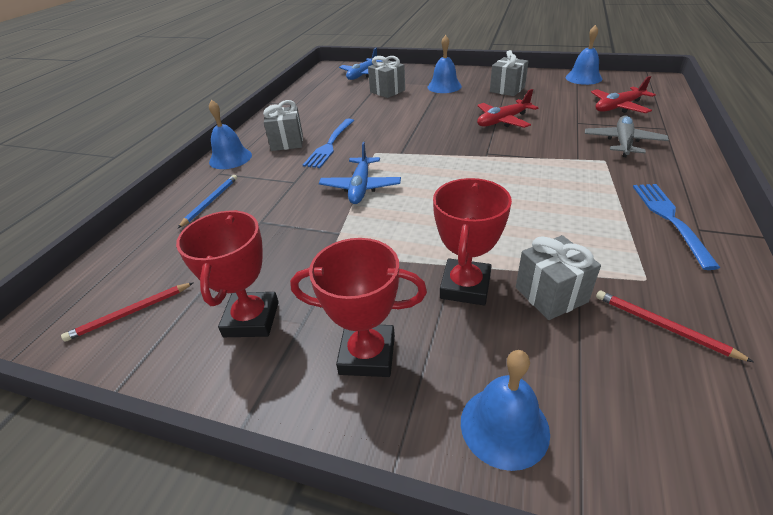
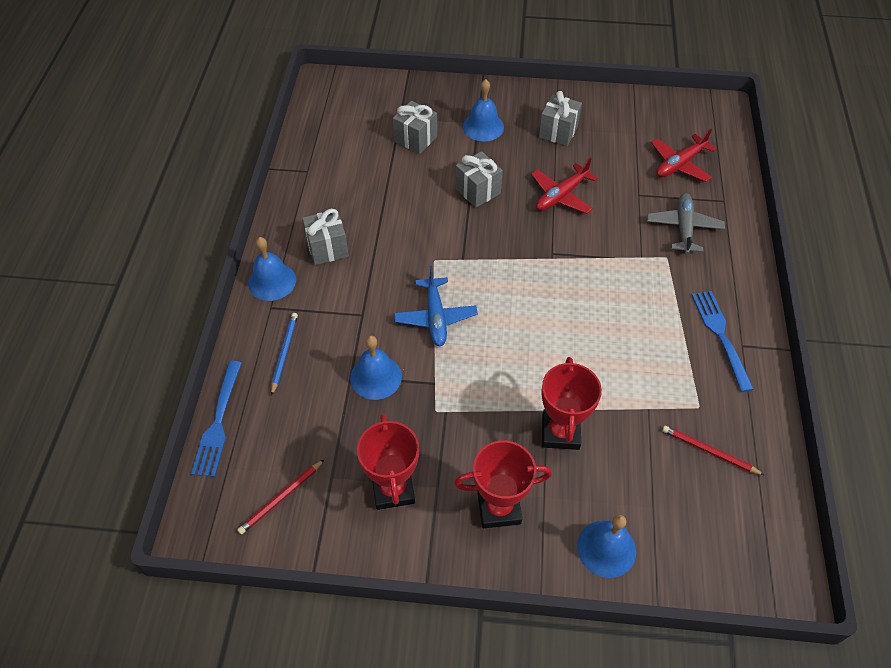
camera: 15 degrees left, 15 degrees up
(330, 145) = (379, 250): blue fork -> blue fork (218, 422)
(363, 75) = (373, 101): blue plane -> none
(551, 295) = (628, 432): grey gift -> grey gift (478, 191)
(583, 78) = (642, 105): blue bell -> blue bell (376, 377)

